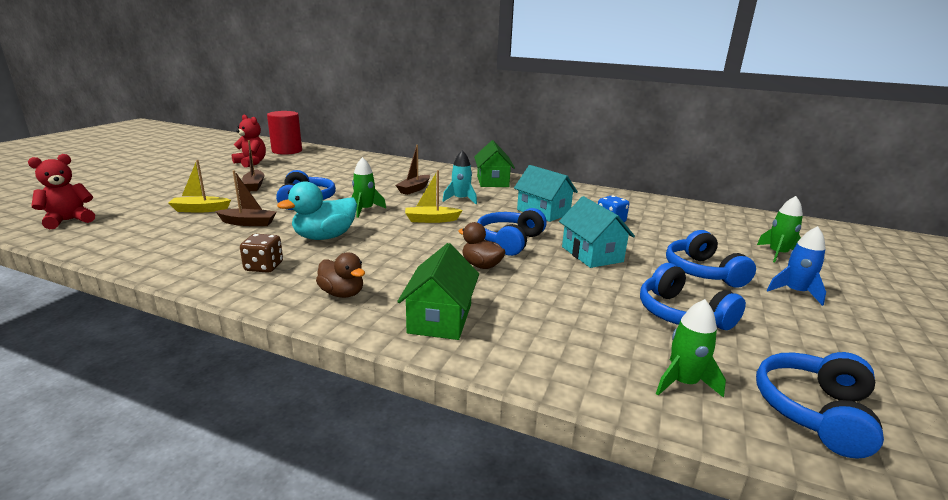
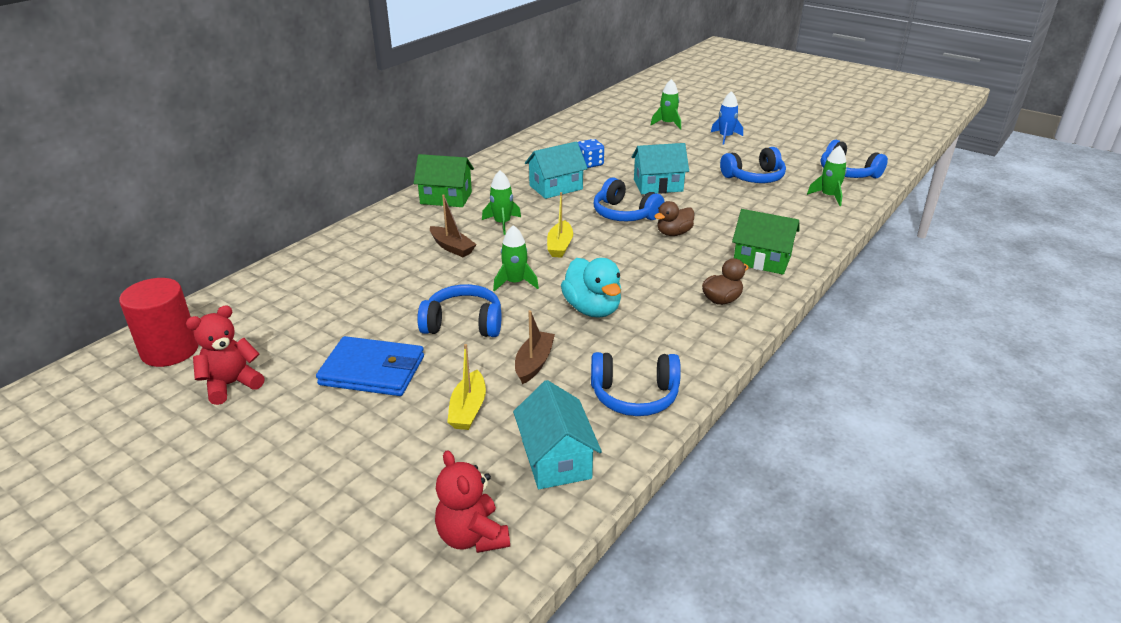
camera: 75 degrees left, 10 degrees up
(125, 236) = (556, 459): none -> turquoise house
(254, 185) = (372, 371): brown boat -> blue wallet
(264, 267) = (663, 343): brown dice -> none
(461, 199) = (502, 223): turquoise rocket -> green rocket
(702, 272) = (694, 155): blue headphones -> blue headphones (634, 395)

